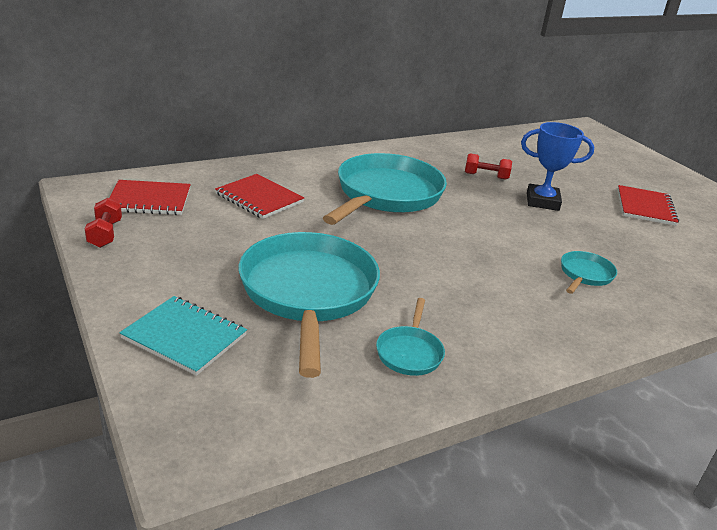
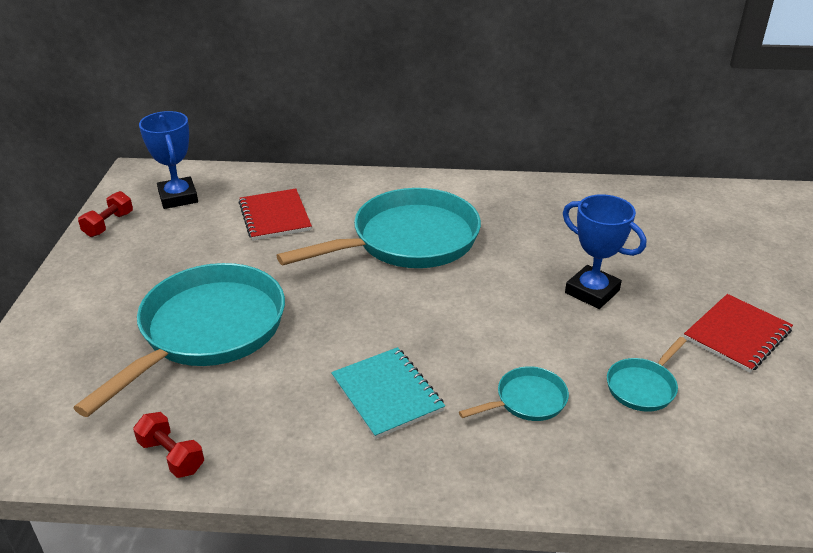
camera: 35 degrees right, 5 degrees up
(149, 200) = (178, 197): red notebook -> blue trophy
(184, 337) = (65, 342): turquoise notebook -> turquoise notebook (387, 394)
(409, 352) = (227, 423): turquoise pan -> turquoise pan (643, 386)
(486, 176) = (558, 242): red dumbbell -> red dumbbell (171, 456)

